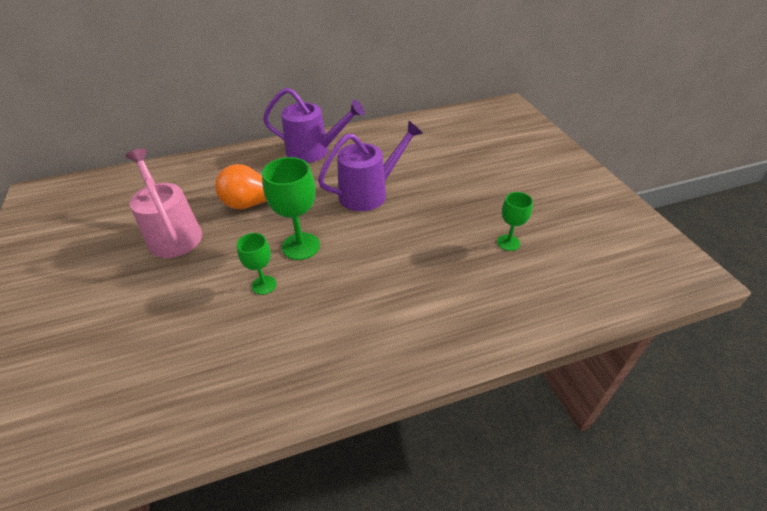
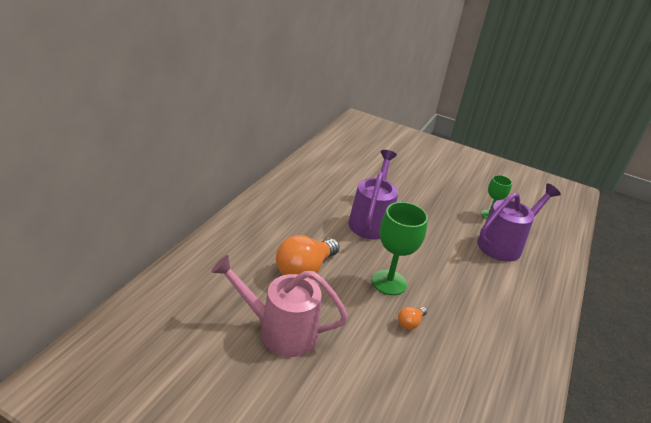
camera: 50 degrees left, 10 degrees down
(264, 285) = (410, 323): green goblet -> orange light bulb
(314, 151) = (281, 206): purple watering can -> purple watering can (504, 244)

